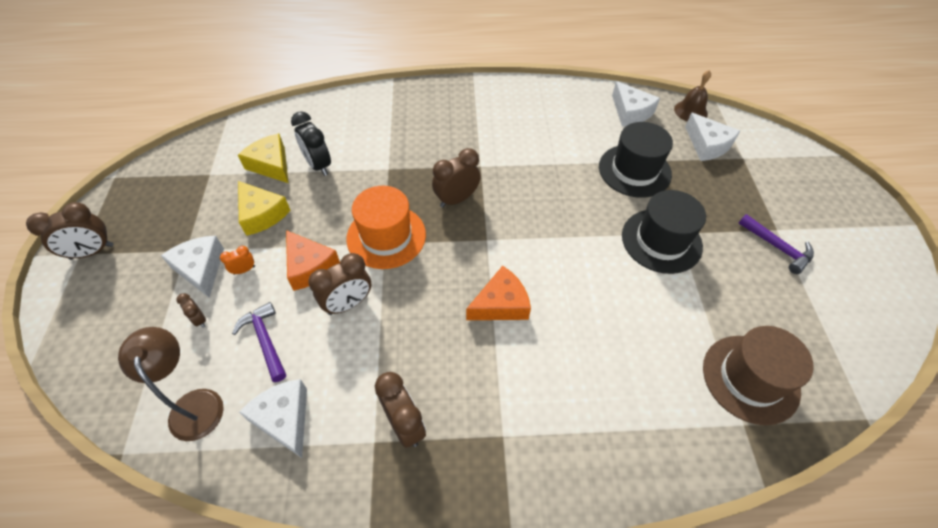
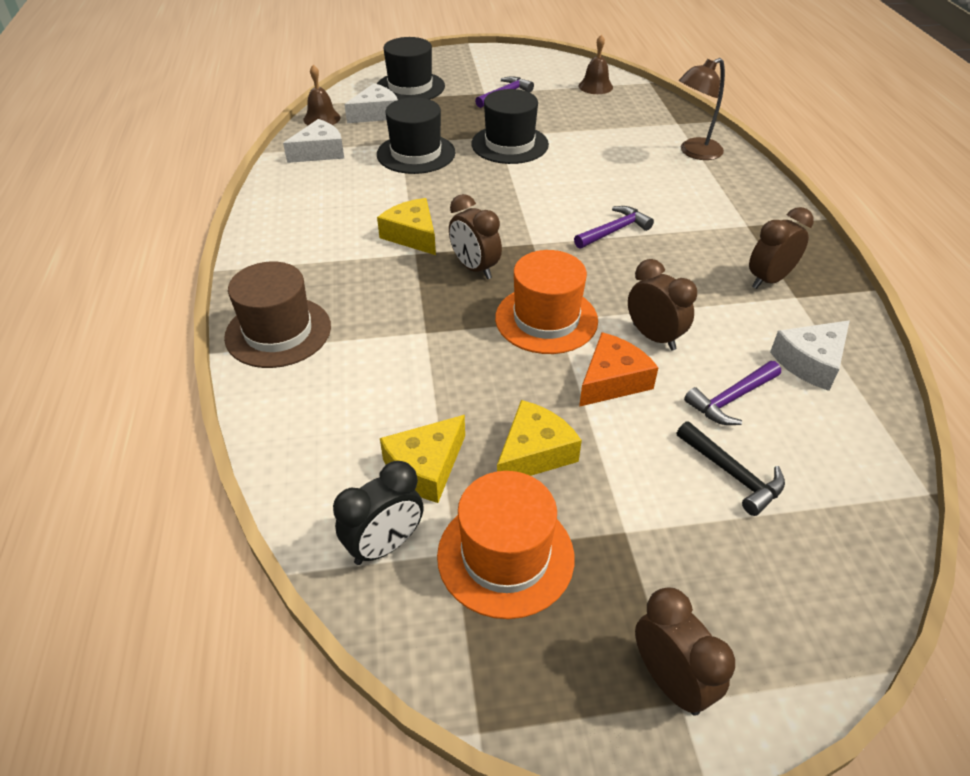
camera: 95 degrees left, 10 degrees down
(194, 404) = (838, 443): brown lamp -> brown lamp (694, 152)
(197, 194) = (505, 556): none -> orange hat
(199, 319) = (732, 474): brown clock -> black hammer
(201, 269) = (653, 499): white cheese -> none
(244, 270) = (639, 447): orange clock -> none
(318, 165) = (423, 407): black clock -> black clock (385, 545)
(501, 304) = (614, 231): orange cheese -> purple hammer
(504, 165) = (412, 235): none -> yellow cheese
(750, 378) = (638, 117): brown hat -> brown hat (278, 332)
(773, 170) = (410, 87): none -> black hat
(830, 346) = (595, 86): none -> brown bell

